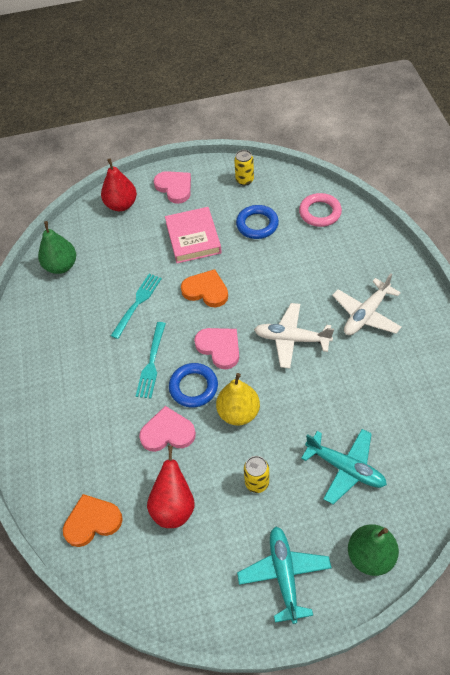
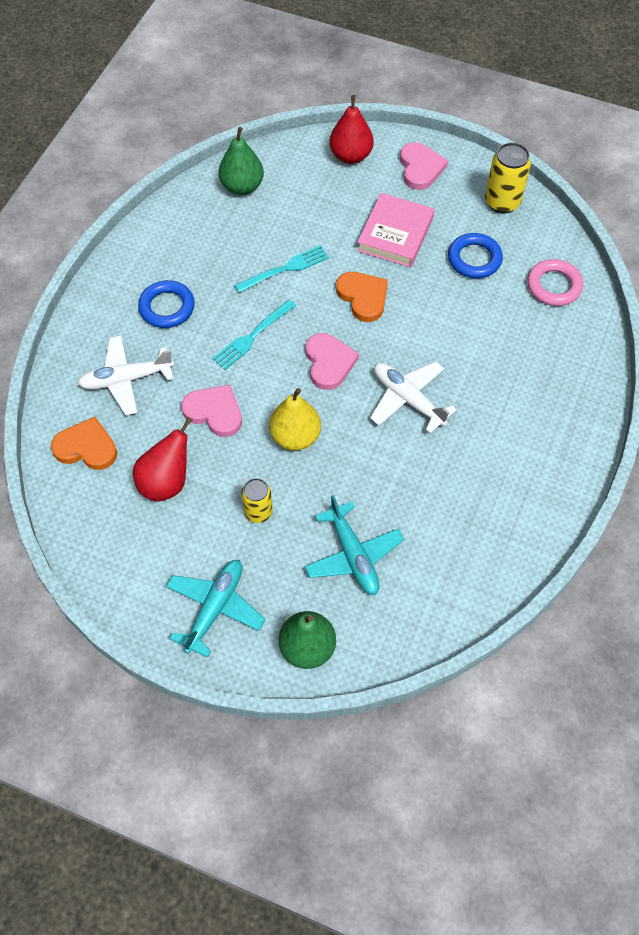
camera: 30 degrees right, 5 degrees up
(193, 387) = (273, 385): blue ring -> blue ring (167, 307)
(244, 180) = (502, 202): yellow can -> yellow can, size x1.52
(366, 314) = (507, 423): white plane -> white plane (126, 379)

